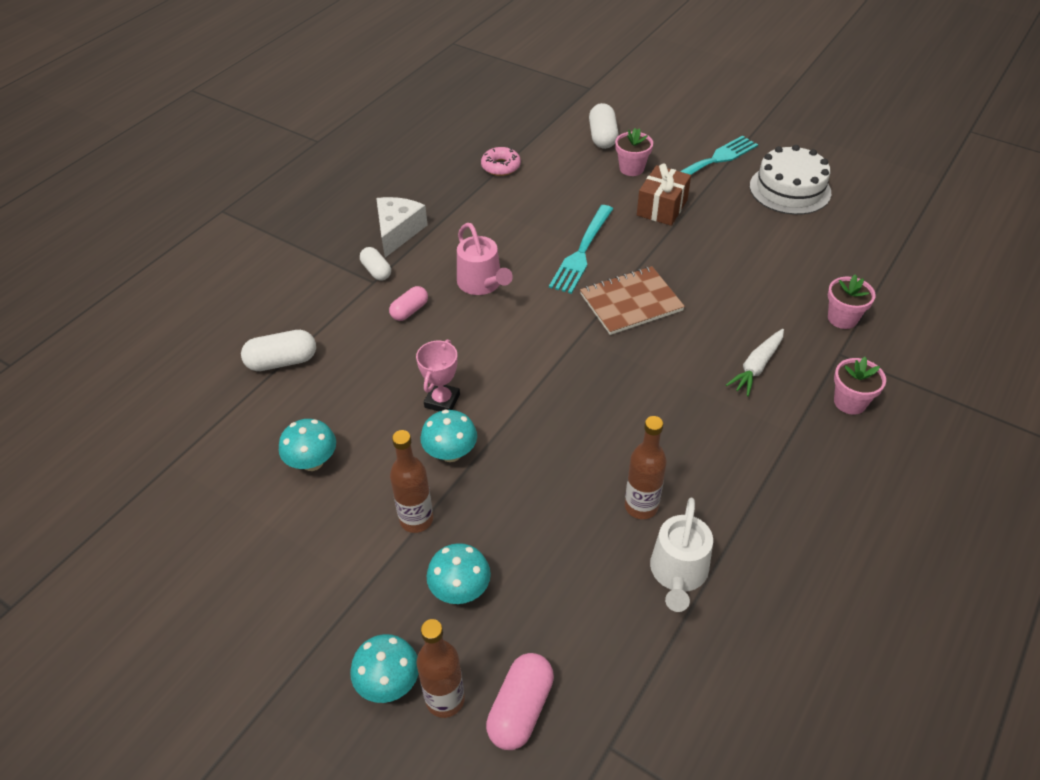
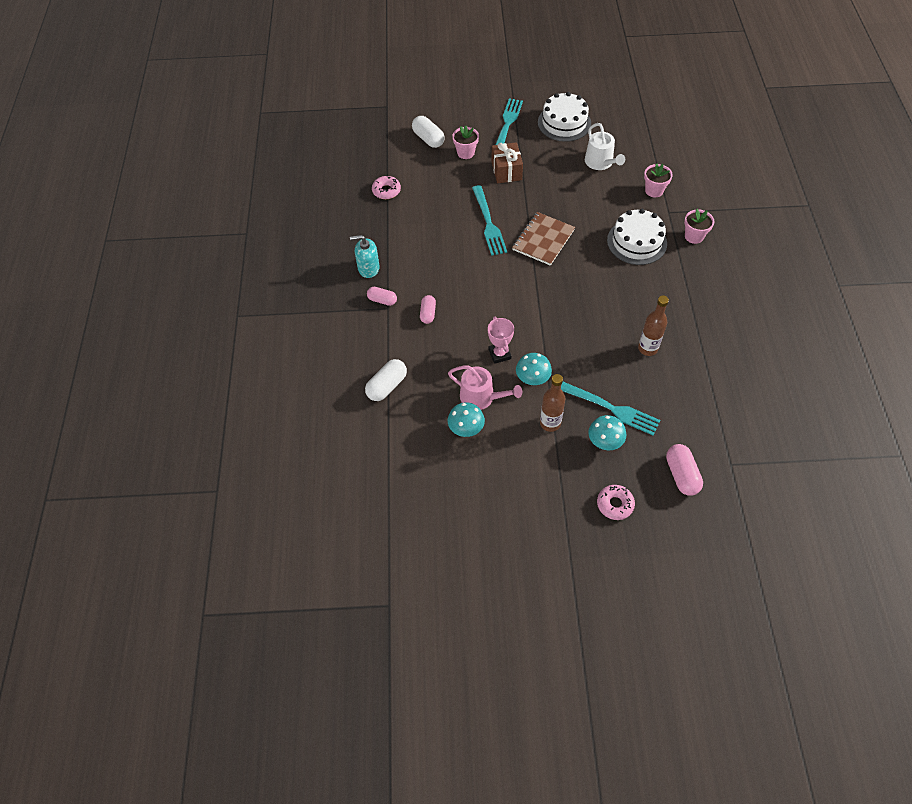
camera: 35 degrees left, 10 degrees up
(376, 271) = (382, 300): white capsule -> pink capsule
(389, 682) = (615, 504): turquoise mushroom -> pink donut
(398, 232) = (368, 268): white cheese -> turquoise soap dispenser
(445, 699) = (646, 494): brown bottle -> none
(482, 283) = (452, 274): pink watering can -> pink watering can (481, 397)
(513, 553) = (611, 408): none -> turquoise fork
(678, 573) = (691, 370): white watering can -> white watering can (600, 163)
(756, 367) = (637, 242): white carrot -> white cake

